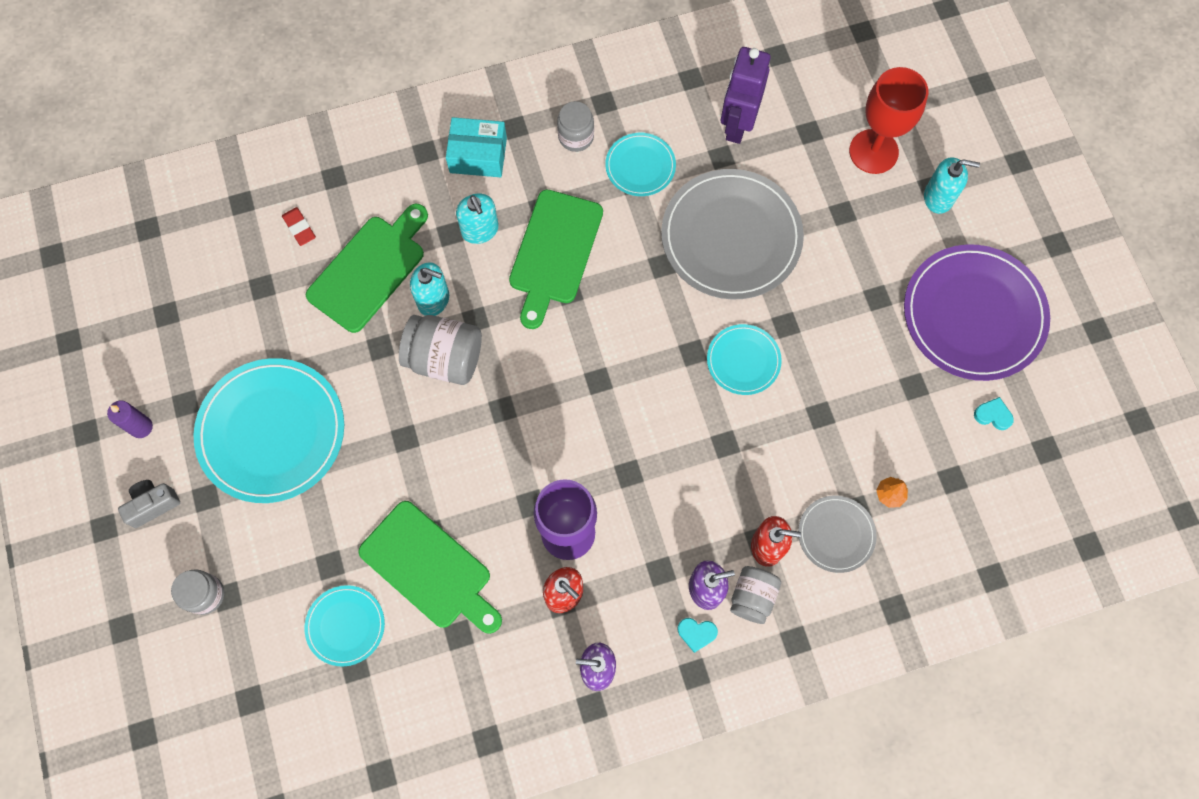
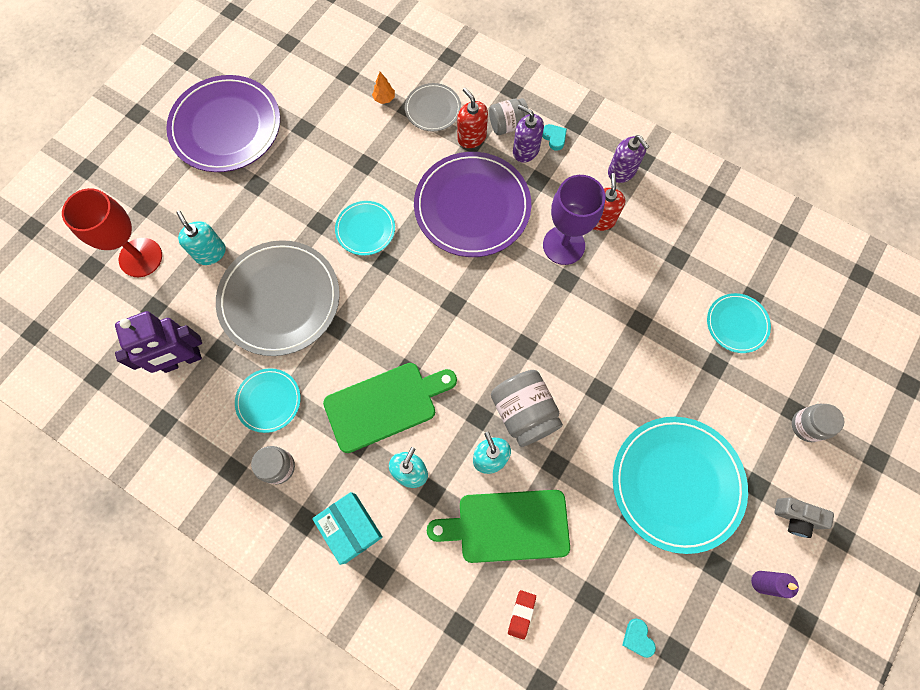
camera: 130 degrees left, 0 degrees up
(429, 568) = (659, 305): green cutting board -> none
(685, 479) = (472, 207): none -> purple plate
(938, 197) = (150, 197): turquoise soap dispenser -> turquoise soap dispenser (210, 253)
(993, 415) = (288, 79): turquoise heart -> turquoise heart (637, 638)

